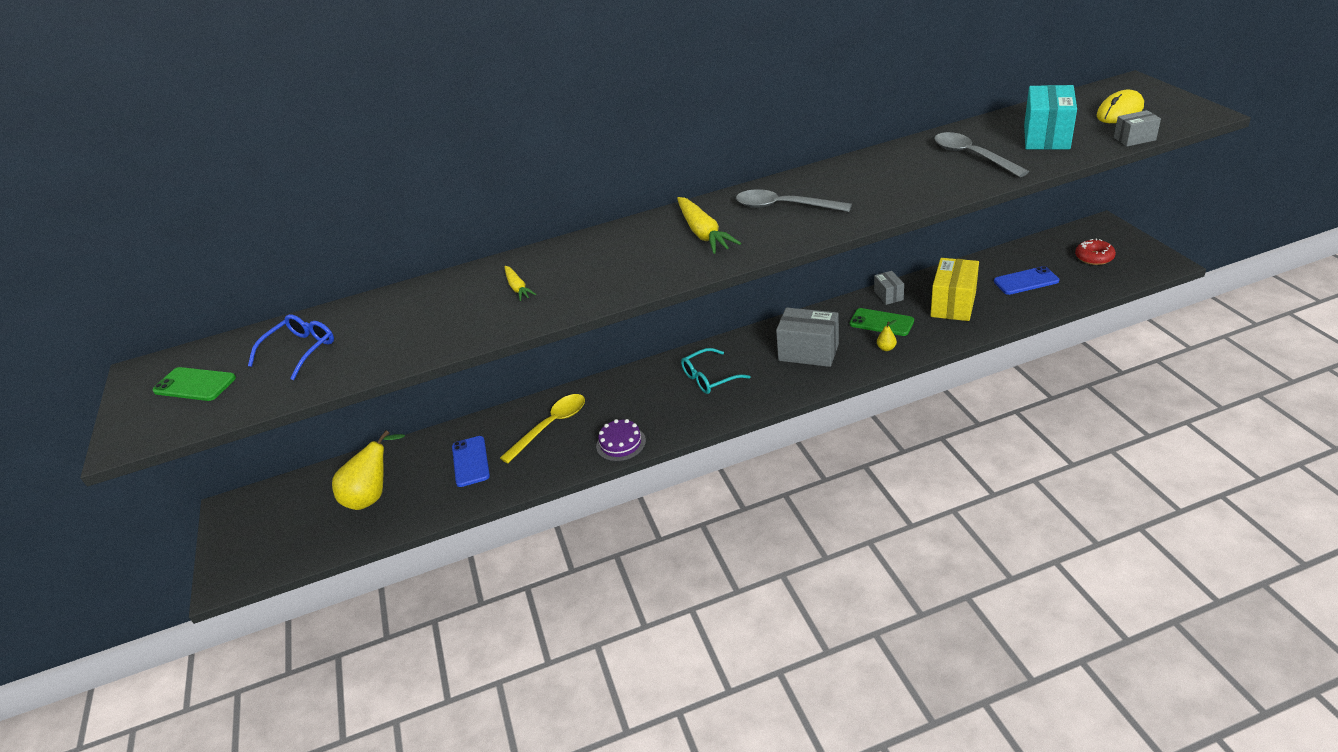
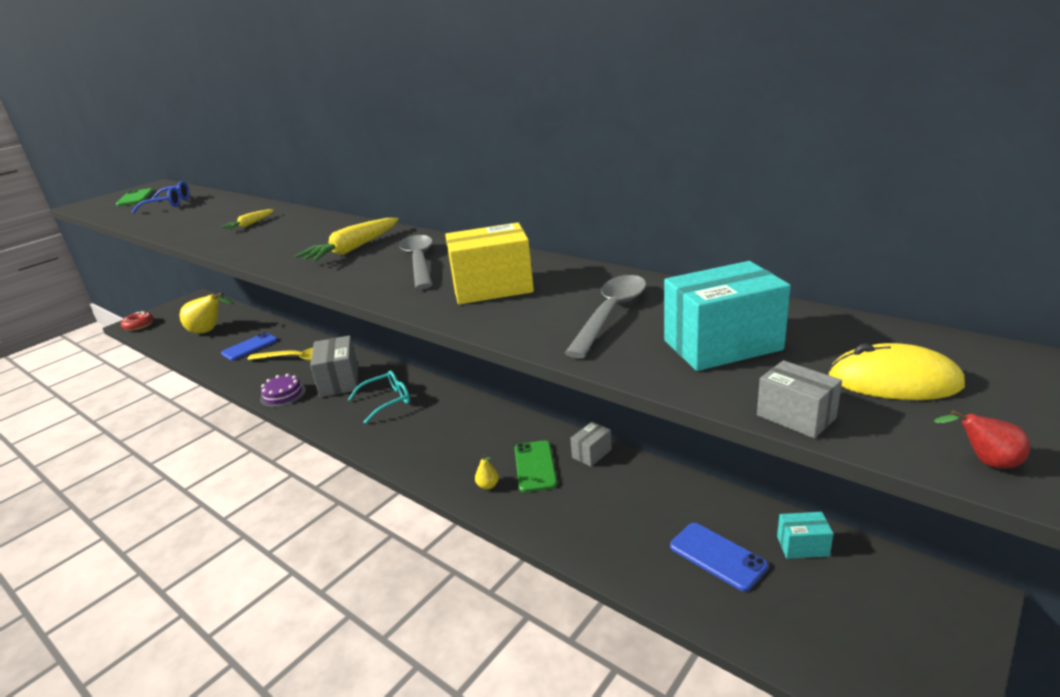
camera: 55 degrees right, 10 degrees down
(709, 378) = (386, 401): turquoise glasses -> turquoise glasses turned 120 degrees clockwise
(808, 352) = (453, 438): grey box -> grey box (339, 381)
(953, 304) = (610, 507): yellow box -> yellow box (492, 288)
(1037, 253) = (802, 546): none -> turquoise box
(1094, 257) = (853, 613): red donut -> red donut (139, 325)
(1196, 116) = (985, 462): none -> red pear

